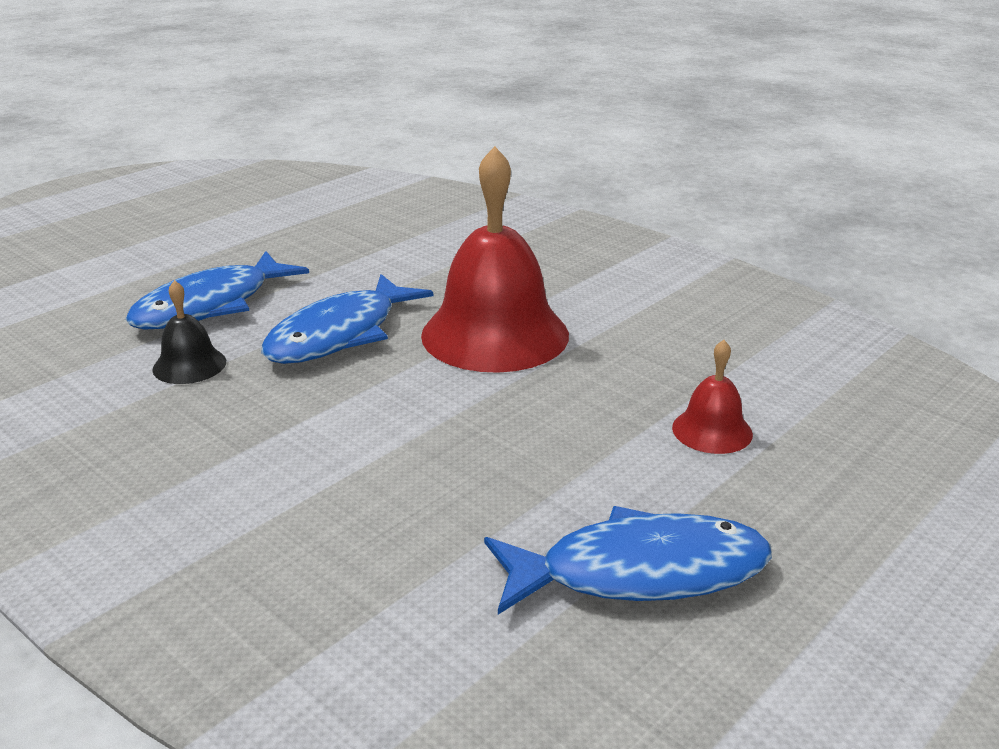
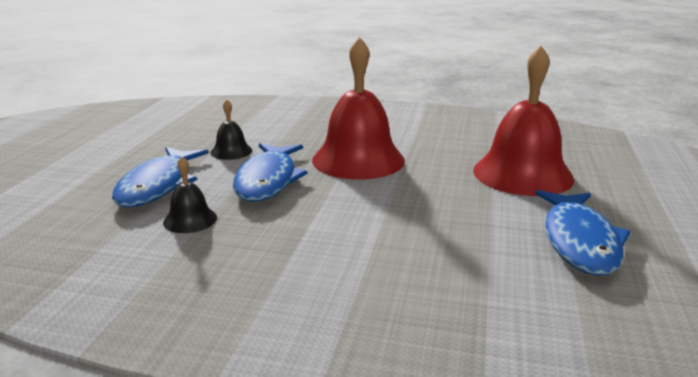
camera: 30 degrees left, 5 degrees down
(348, 276) = (231, 151): none -> black bell
(639, 572) = (579, 241): blue fish -> blue fish turned 135 degrees clockwise
(712, 430) = (522, 174): red bell -> red bell, size x2.17

